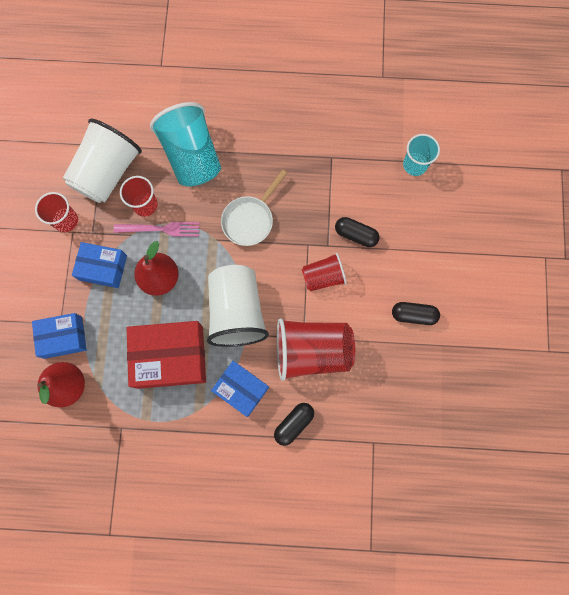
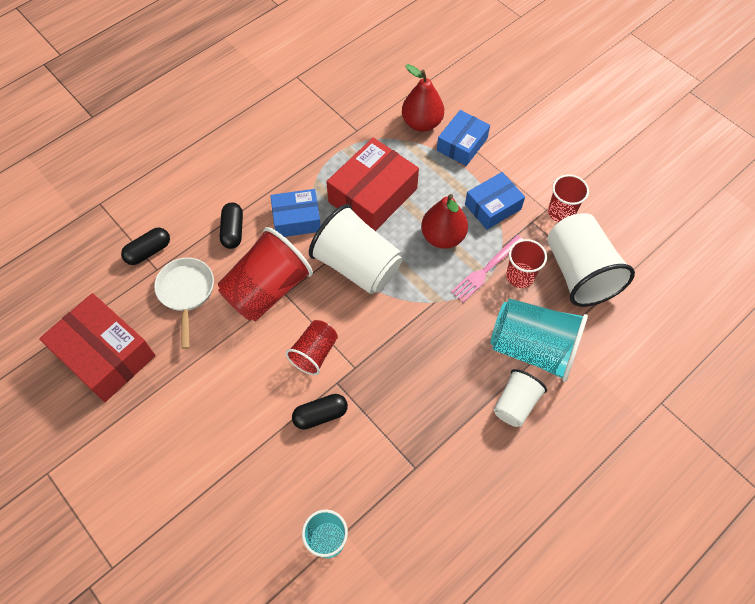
camera: 135 degrees right, 15 degrees down
(239, 137) = (515, 404): none -> white cup
(250, 219) = (425, 343): white pan -> white pan (186, 293)
(413, 315) = (204, 392): black capsule -> black capsule (148, 251)
(457, 403) = (105, 355): none -> red box

